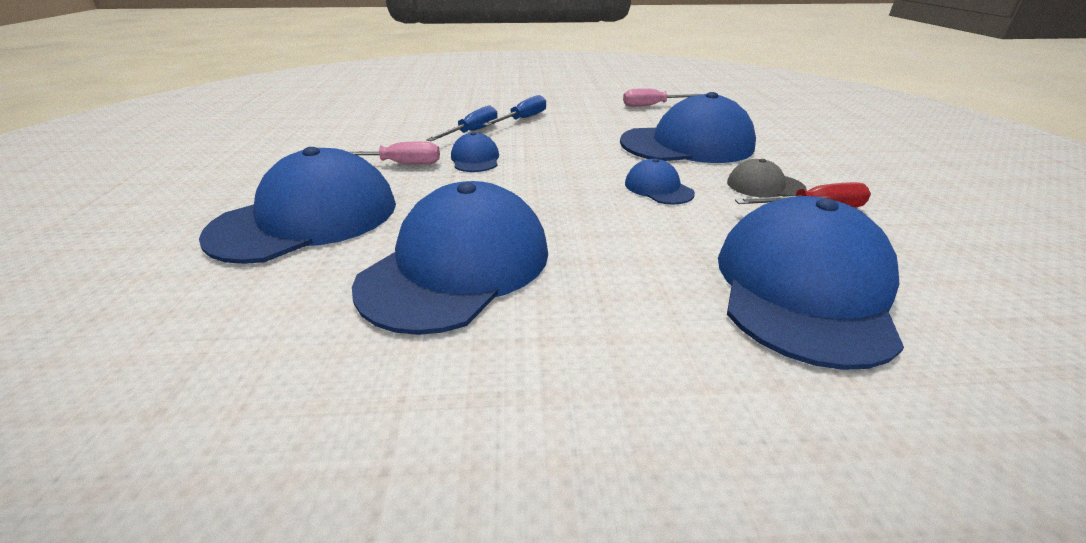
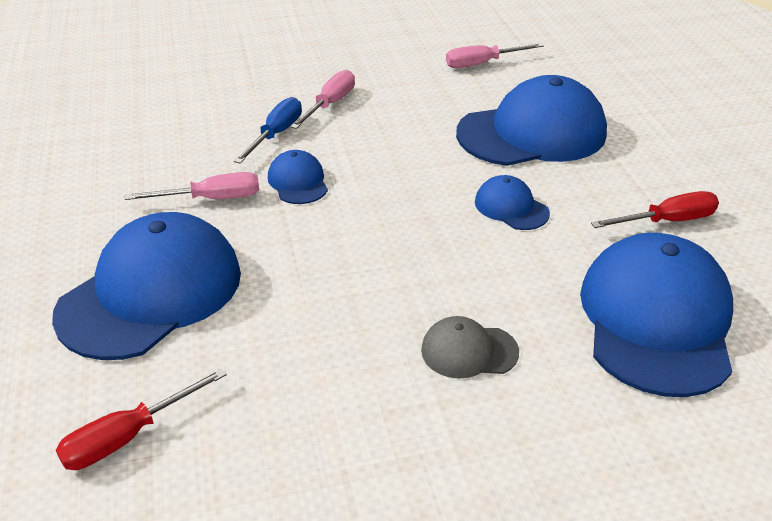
camera: 10 degrees left, 5 degrees up
(198, 330) = (128, 437): none -> red screwdriver
(457, 266) = (337, 334): blue cap -> none
(523, 119) = (330, 104): blue screwdriver -> pink screwdriver
(764, 186) = (619, 192): grey cap -> grey cap (469, 351)

